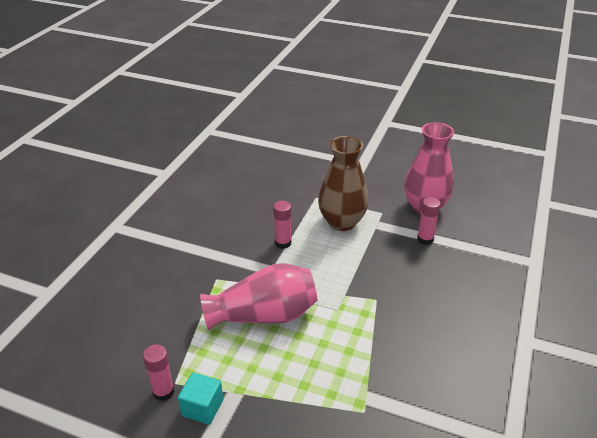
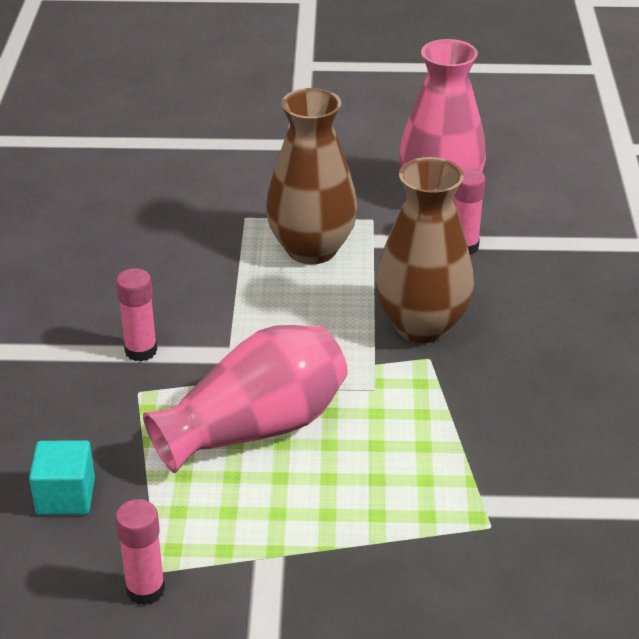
camera: 20 degrees left, 0 degrees up
(202, 407) = (227, 594): turquoise cube -> turquoise cube (65, 496)
(283, 243) = (226, 306): pink glue stick -> pink glue stick (141, 351)
(380, 279) = (422, 326): none -> brown vase

